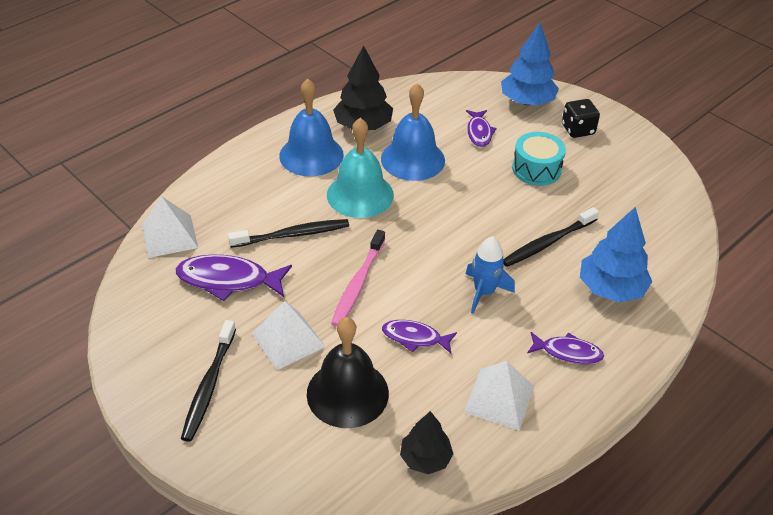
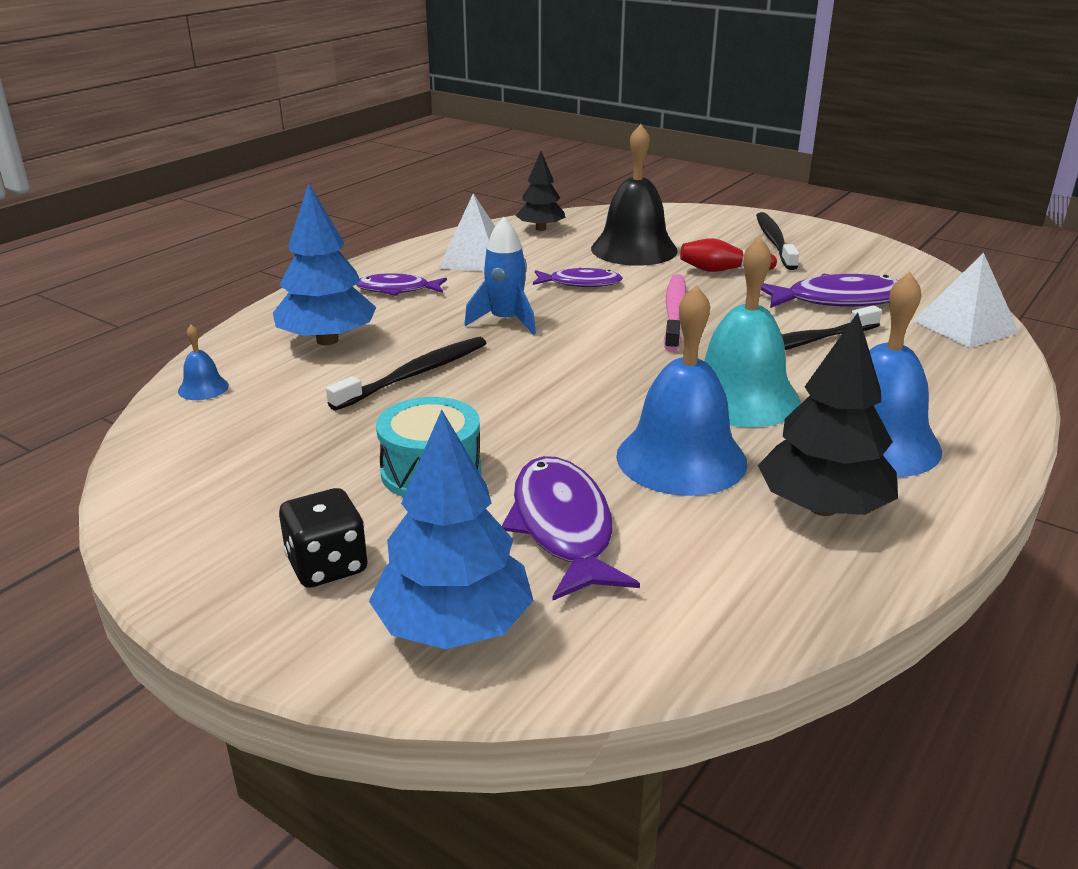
camera: 170 degrees right, 15 degrees down
(288, 340) = (723, 270): white pyramid -> red bowling pin
(479, 132) = (563, 527): purple fish -> purple fish, size x1.62
(677, 250) = (203, 388): none -> blue bell

